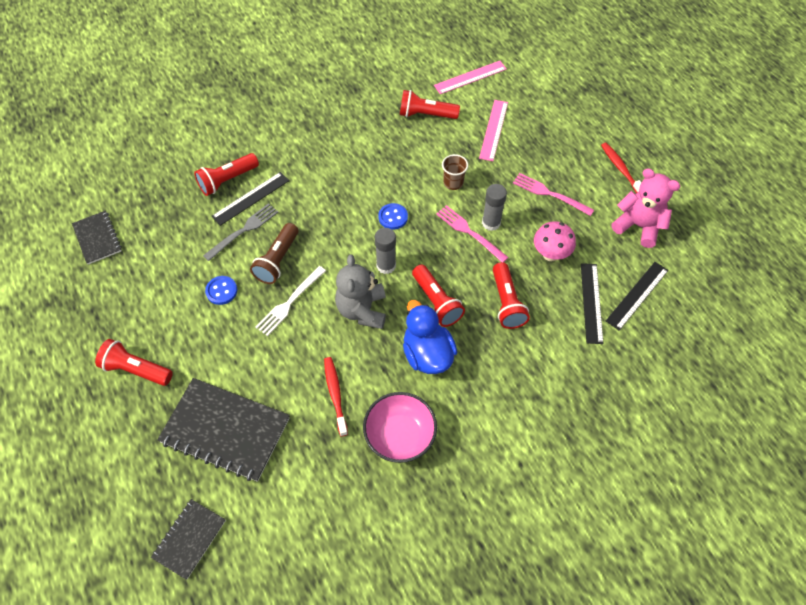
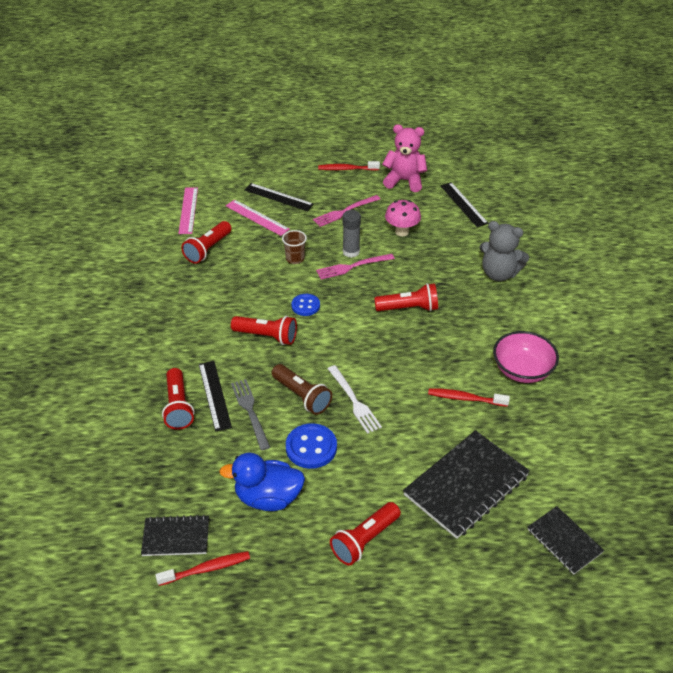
camera: 65 degrees left, 15 degrees down
(74, 271) = (207, 569): none -> red toothbrush
(221, 291) = (311, 447): blue button -> blue button, size x1.55
(362, 310) = (390, 355): grey teddy bear -> grey teddy bear (499, 274)
(386, 266) = (354, 326): grey glue stick -> none
(427, 354) = (455, 330): blue duck -> blue duck (268, 498)
(506, 302) = (432, 270): red flashlight -> red flashlight (267, 336)
(591, 302) = (457, 228): black ruler -> black ruler (278, 197)
(638, 226) = (404, 181): pink teddy bear -> pink teddy bear turned 45 degrees clockwise

